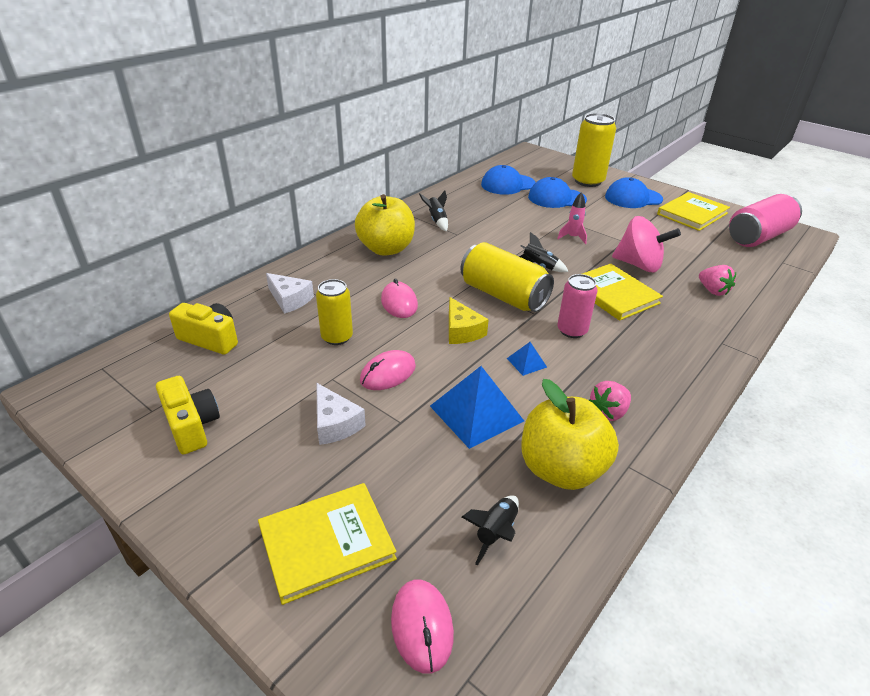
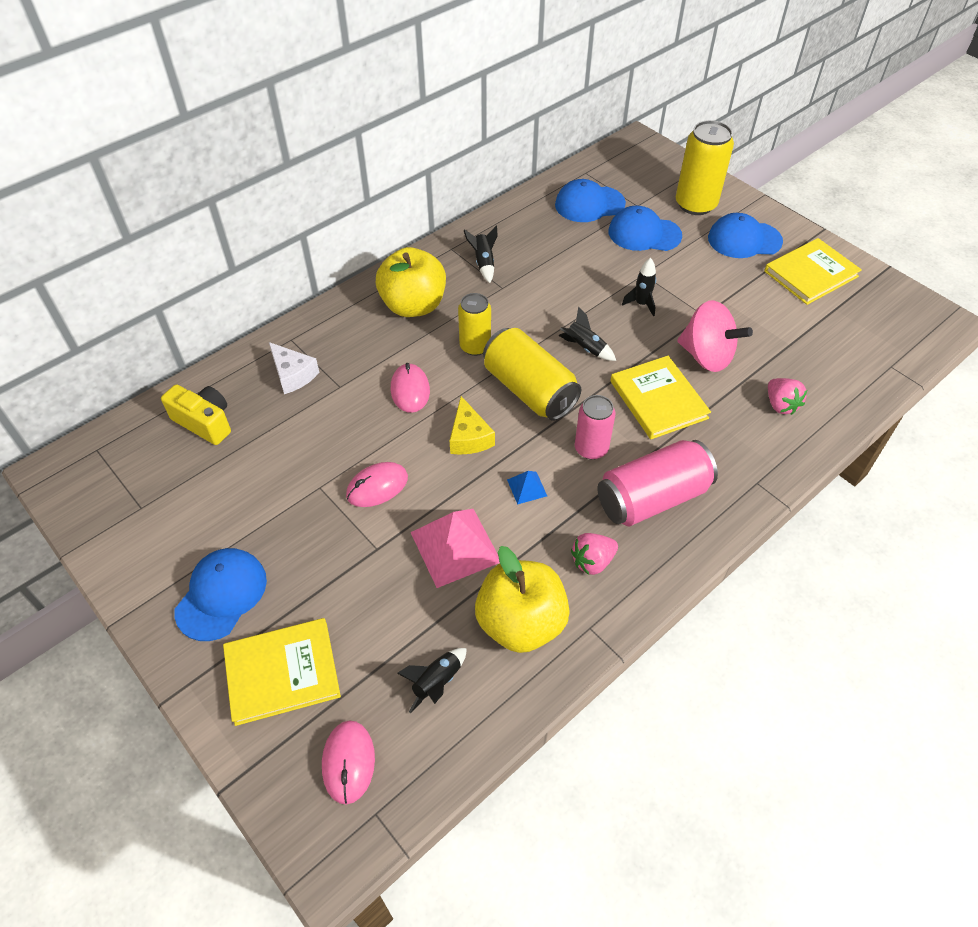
camera: 10 degrees right, 15 degrees up
(191, 426) = (176, 530): yellow camera -> none
(247, 477) = (221, 595): none -> blue cap
(335, 424) = (312, 543): white cheese -> none
(337, 337) = (334, 433): yellow can -> yellow can (475, 346)
(476, 413) = (455, 547): blue pyramid -> pink pyramid
(572, 237) = (641, 304): pink rocket -> black rocket
(758, 237) = (880, 321): pink can -> pink can (652, 498)

